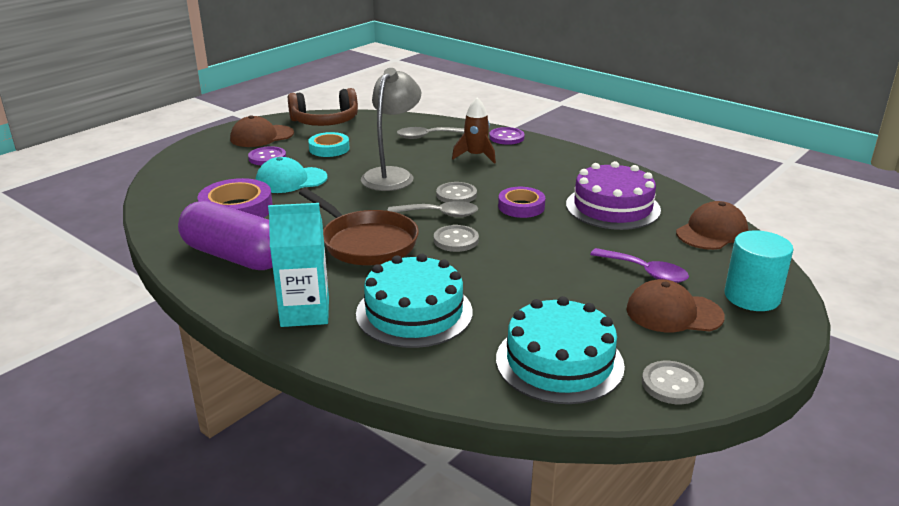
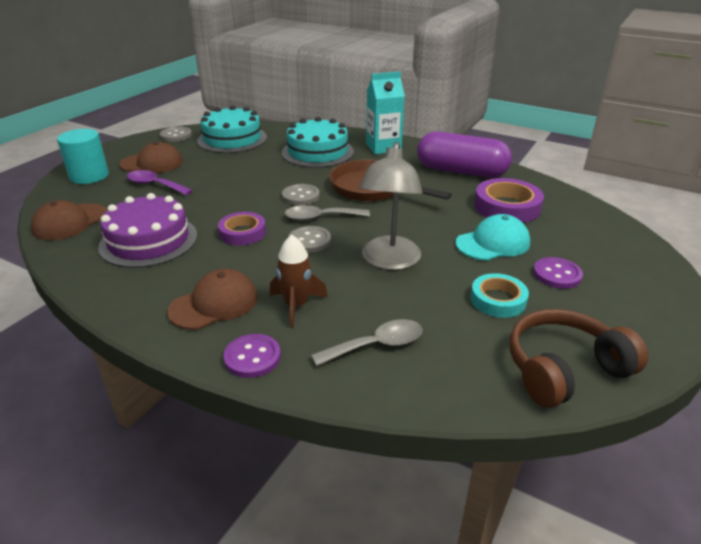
camera: 170 degrees right, 5 degrees up
(261, 136) = (615, 316): brown cap -> brown cap (214, 304)

